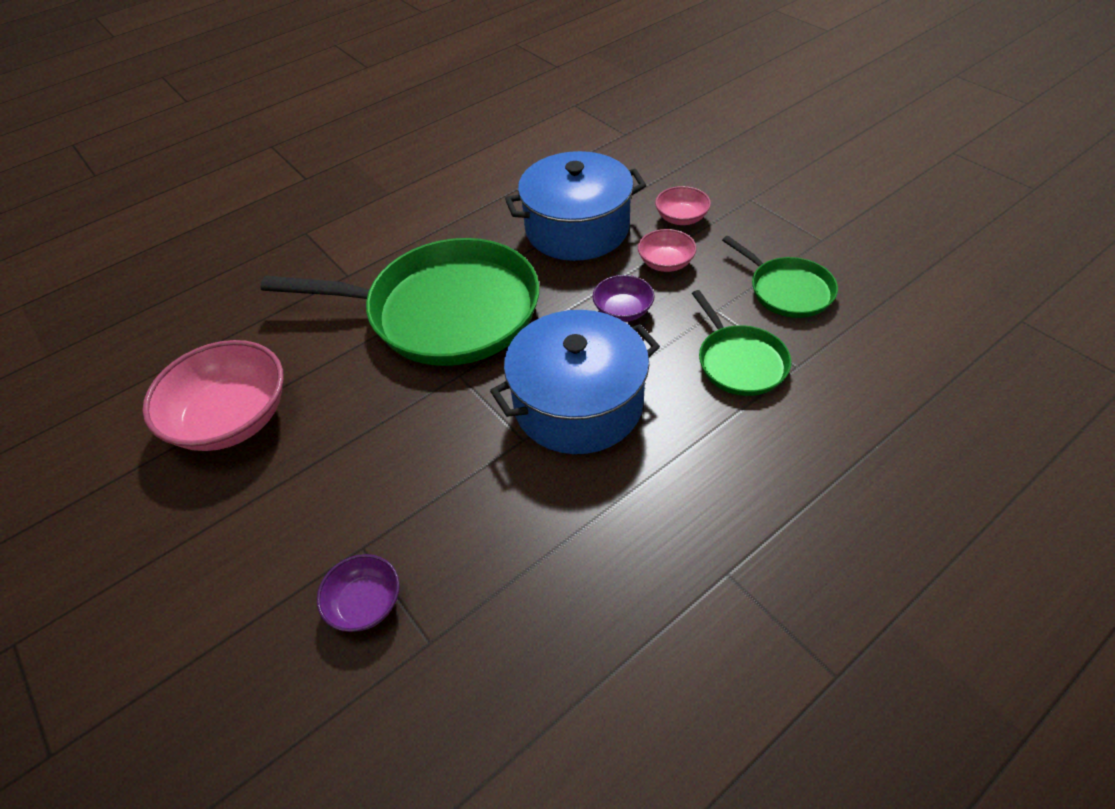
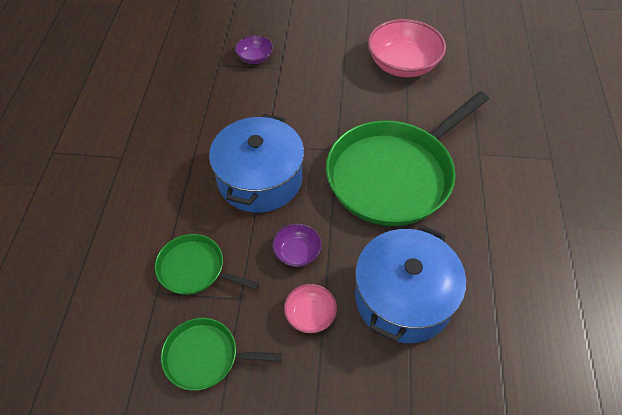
camera: 130 degrees right, 5 degrees up
(681, 218) = (344, 374): pink bowl -> none

